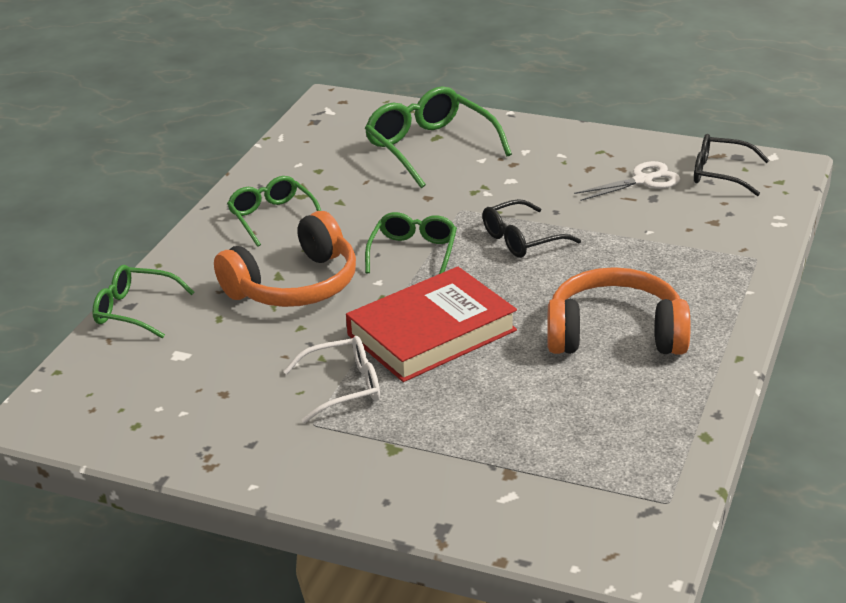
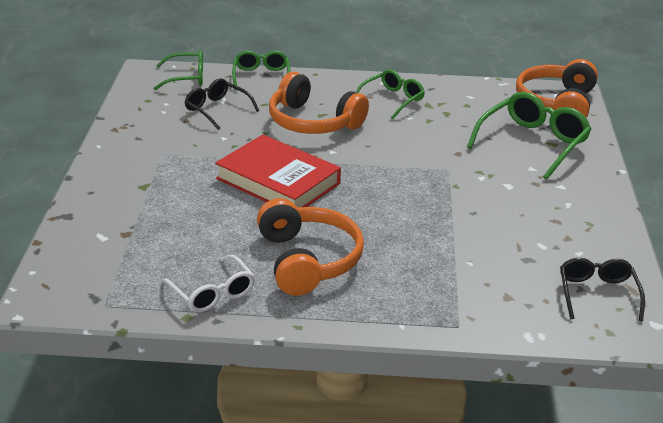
camera: 70 degrees right, 0 degrees up
(343, 387) = (203, 158): white glasses -> white glasses (212, 293)
(351, 115) = (556, 104): none -> orange headphones
(413, 253) = (376, 159): green glasses -> green glasses (186, 78)
(522, 239) = (420, 202): black glasses -> black glasses (217, 109)
(643, 181) = (553, 251): white scissors -> none

